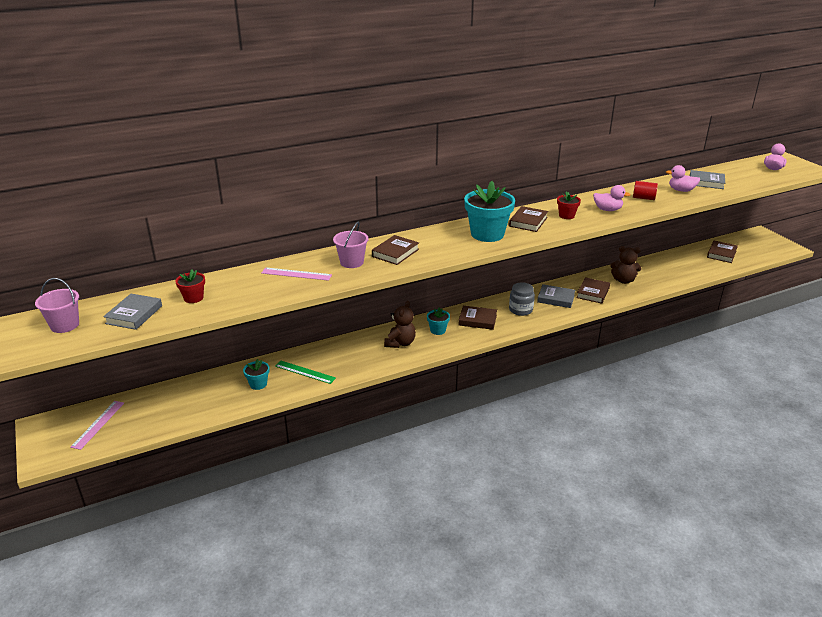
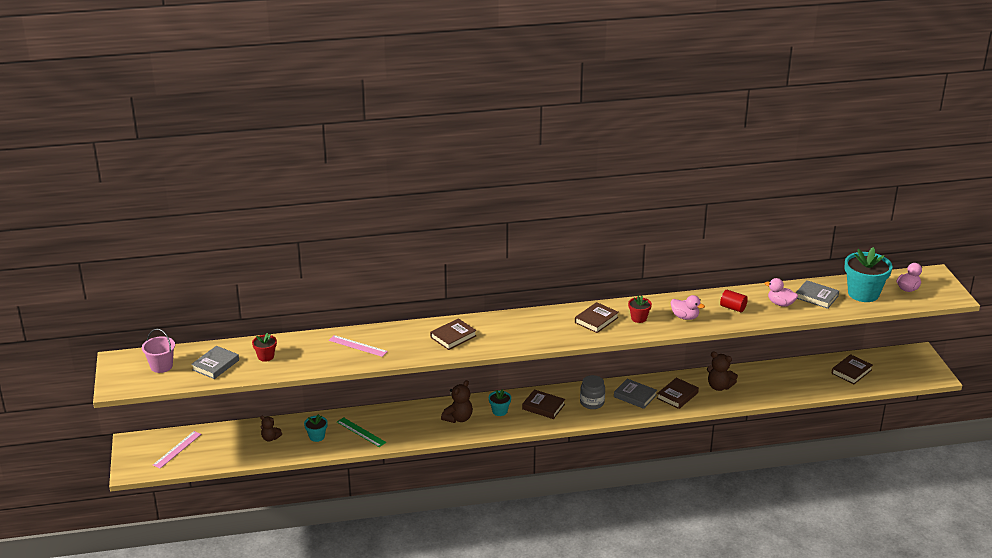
camera: 15 degrees right, 0 degrees up
(206, 394) = (270, 438): none -> brown teddy bear
(352, 262) = (410, 341): pink bucket -> none
(487, 234) = (548, 329): turquoise flower pot -> turquoise flower pot (863, 293)

